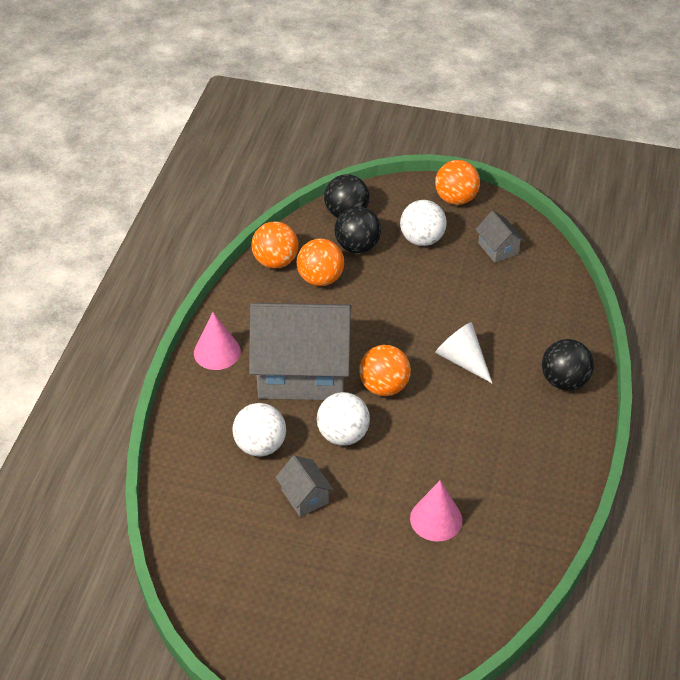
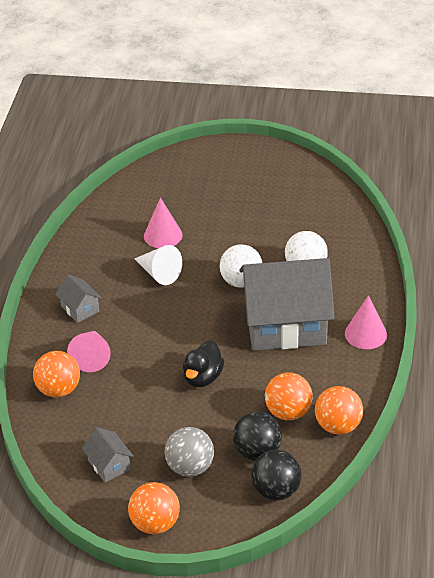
camera: 175 degrees right, 5 degrees down
(305, 496) = (262, 239): grey house -> grey house (80, 309)
(384, 387) = (212, 320): orange ball -> orange ball (59, 389)
(401, 322) = (203, 377): none -> black duck
(422, 239) = (190, 467): white ball -> grey ball
(462, 360) = (145, 349): white cone -> white cone (159, 273)
(521, 357) = (91, 357): none -> pink cone
(564, 381) = (55, 340): black ball -> none

